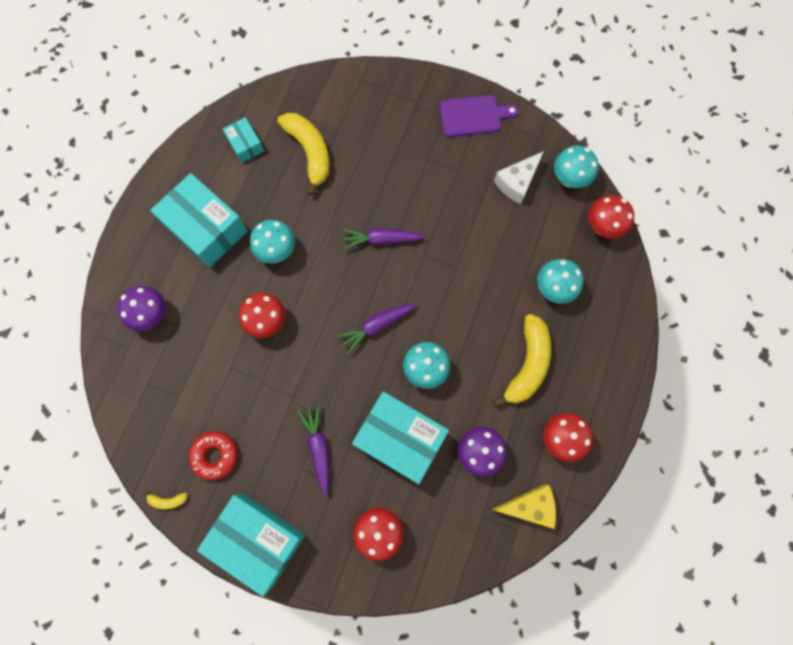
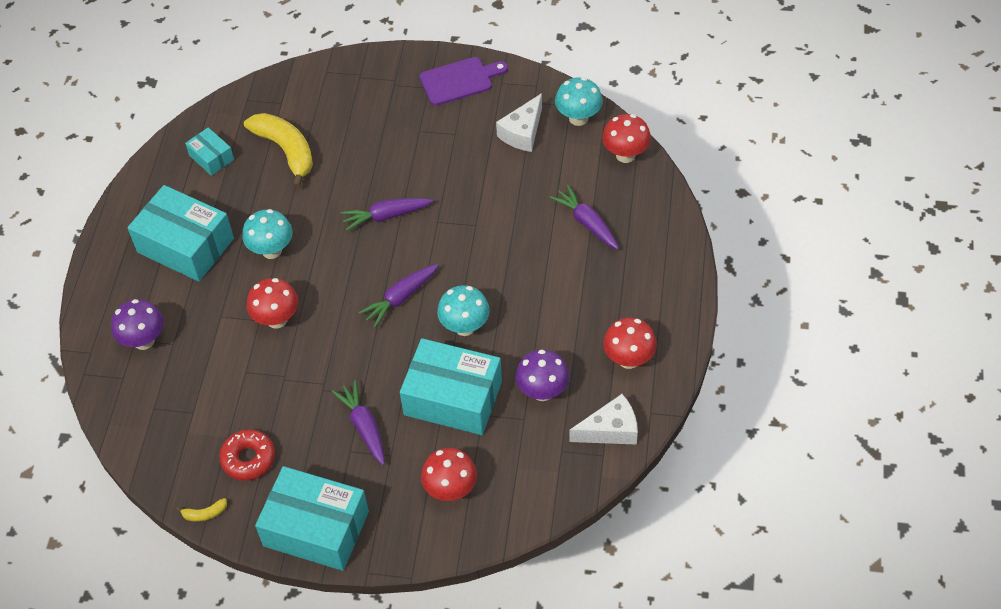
camera: 10 degrees left, 20 degrees down
(527, 364) = (576, 298): yellow banana -> none
(529, 506) = (610, 430): yellow cheese -> white cheese
(553, 289) = (586, 222): turquoise mushroom -> purple carrot

